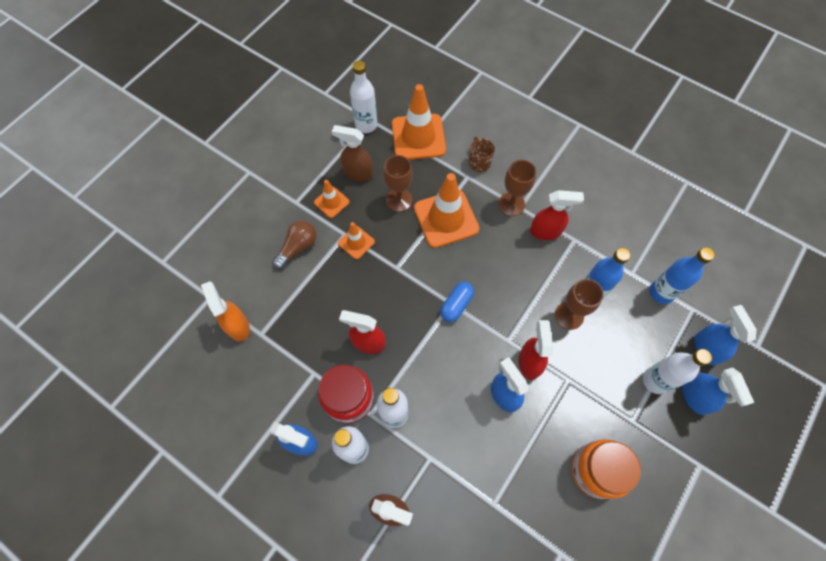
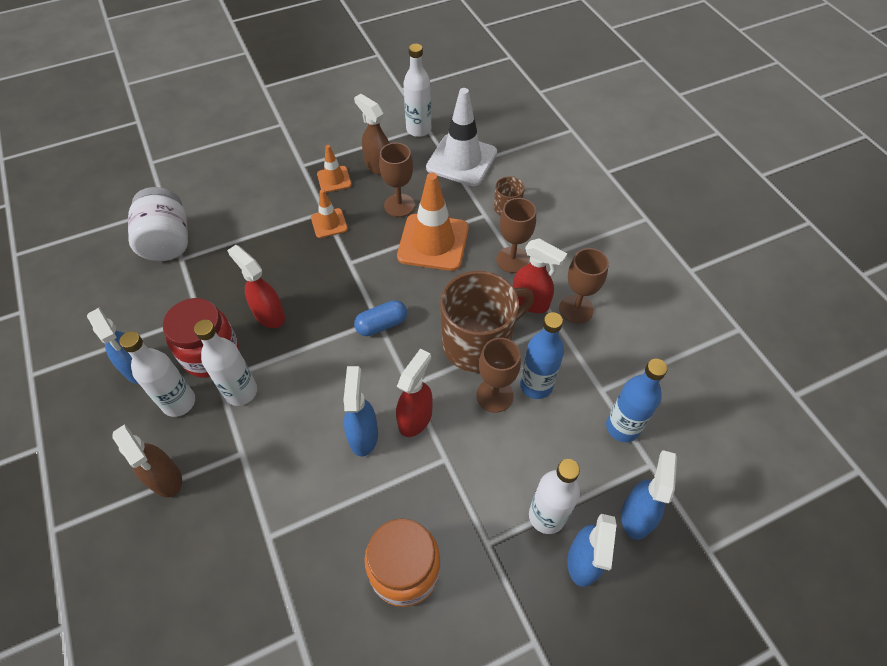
camera: 30 degrees right, 10 degrees down
(237, 326) = (167, 242): orange spray bottle -> white jar
(298, 247) = (272, 203): brown light bulb -> none
(418, 137) = (461, 160): orange traffic cone -> white traffic cone
(532, 282) = (478, 343): none -> brown mug
(578, 221) = (576, 309): none -> brown goblet

